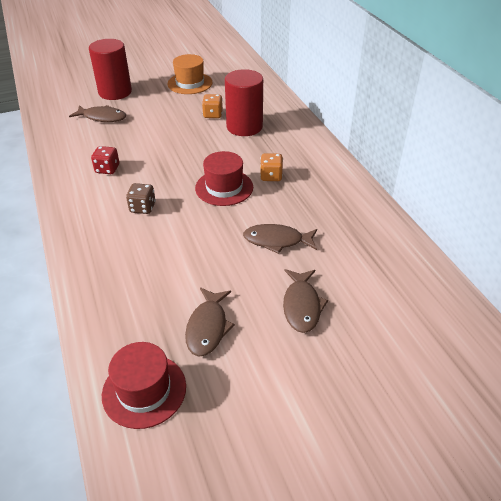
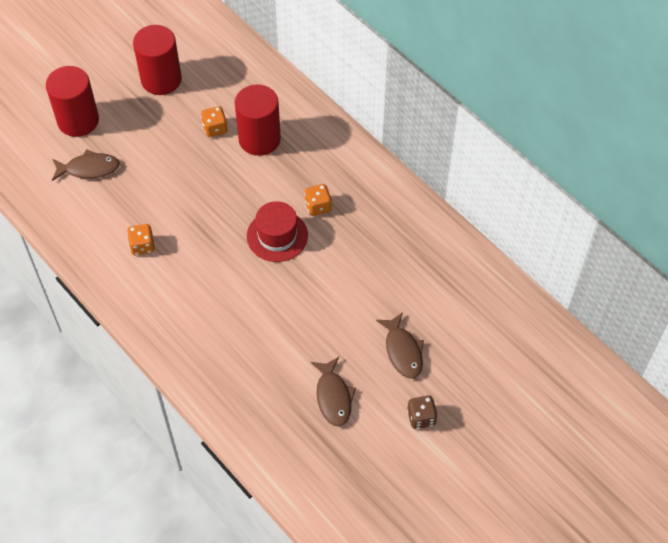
camera: 20 degrees left, 15 degrees up
(107, 169) = (142, 246): red dice -> orange dice
(142, 208) = (208, 286): brown dice -> brown dice (421, 417)
(144, 390) = (309, 467): red hat -> none
(190, 83) = (161, 80): orange hat -> red cylinder
(277, 241) = (355, 287): brown fish -> none

